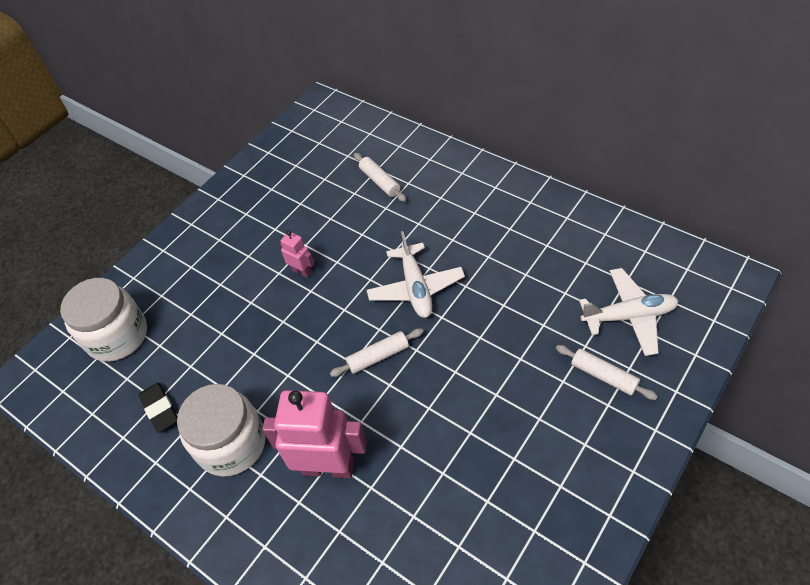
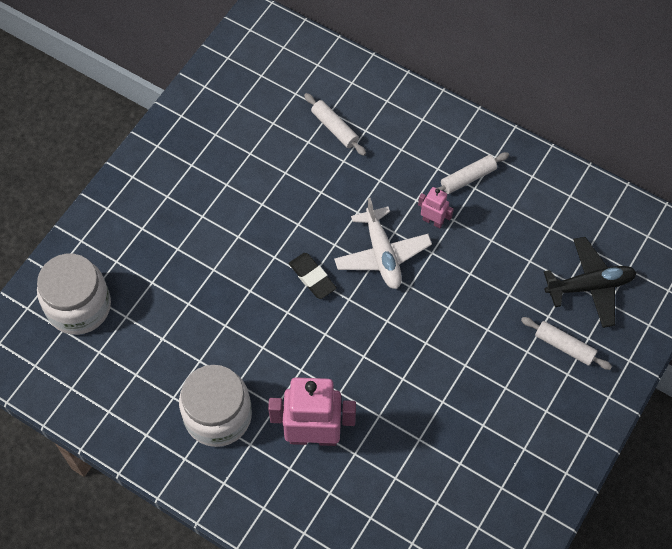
camera: 10 degrees left, 10 degrees up
(160, 409) = (140, 383): black eraser -> black eraser (312, 277)
(302, 271) = (263, 235): pink robot -> pink robot (433, 221)
(378, 356) = (350, 328): white rolling pin -> white rolling pin (468, 178)
(628, 316) = (589, 286): white plane -> black plane

